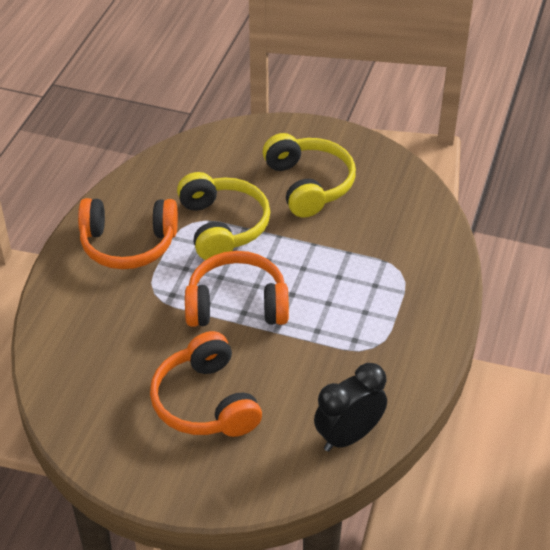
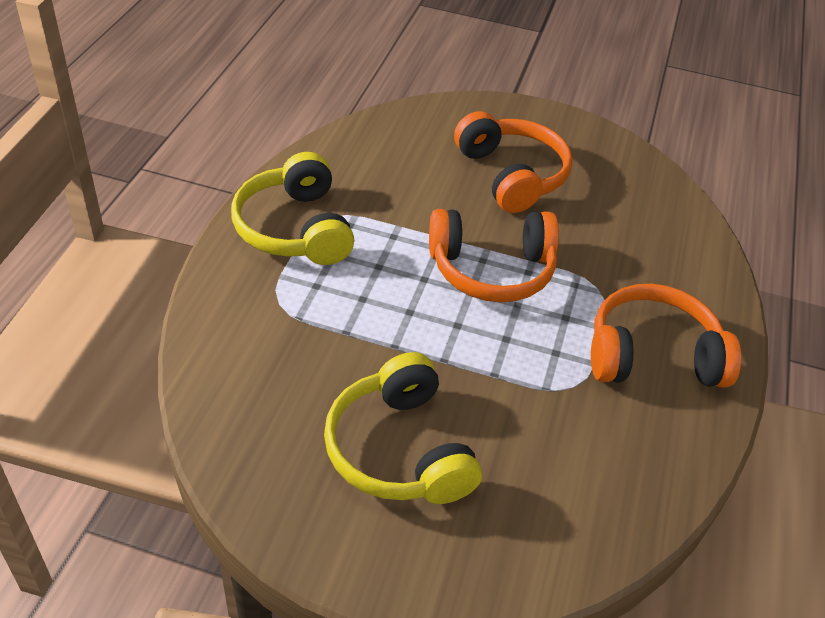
camera: 175 degrees right, 0 degrees up
(223, 226) = (526, 378): yellow headphones -> yellow headphones (294, 228)
(348, 436) = (365, 141): black clock -> none

